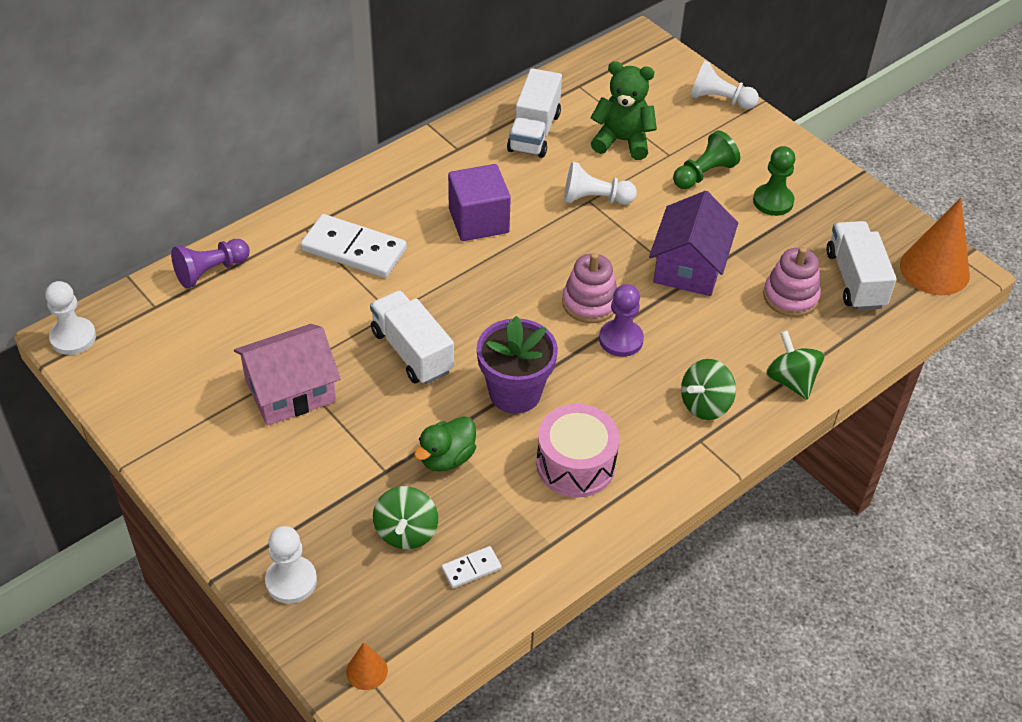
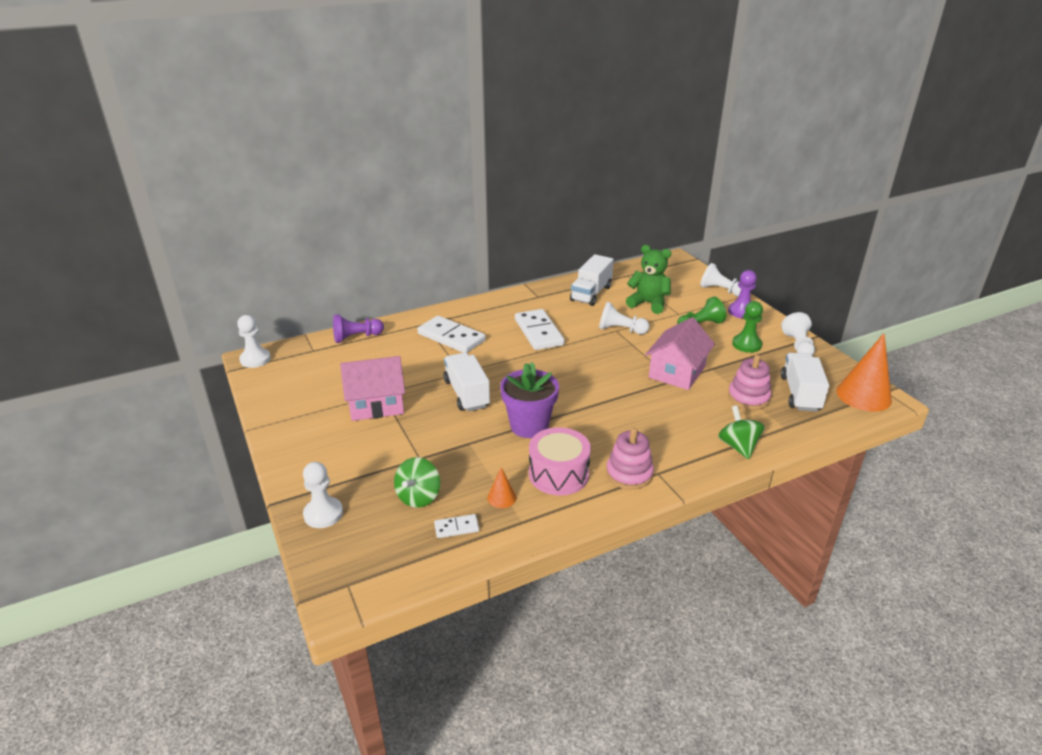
camera: 15 degrees right, 15 degrees down
(367, 671) = (350, 582): orange cone -> orange cone (501, 498)
(447, 458) = (466, 456): green duck -> none
(478, 221) = (538, 332): purple cube -> white domino
(590, 303) = (599, 383): pink stacking toy -> pink stacking toy (629, 474)
(621, 339) = (615, 406): purple pawn -> purple pawn (741, 311)
(689, 266) = (677, 372): purple house -> pink house
(705, 404) = (668, 452): green spinning top -> none
(841, 193) = (798, 346): none -> white pawn

